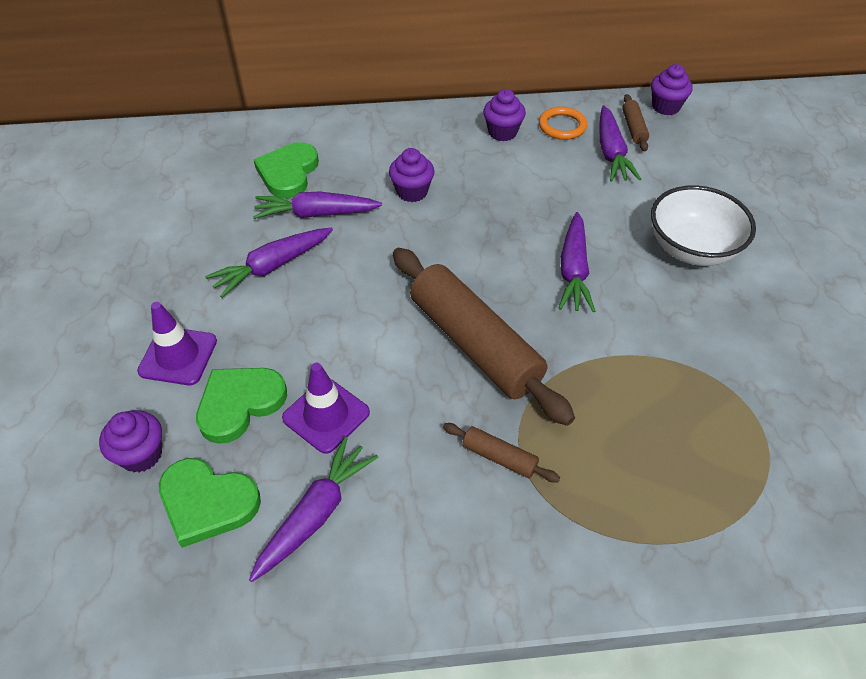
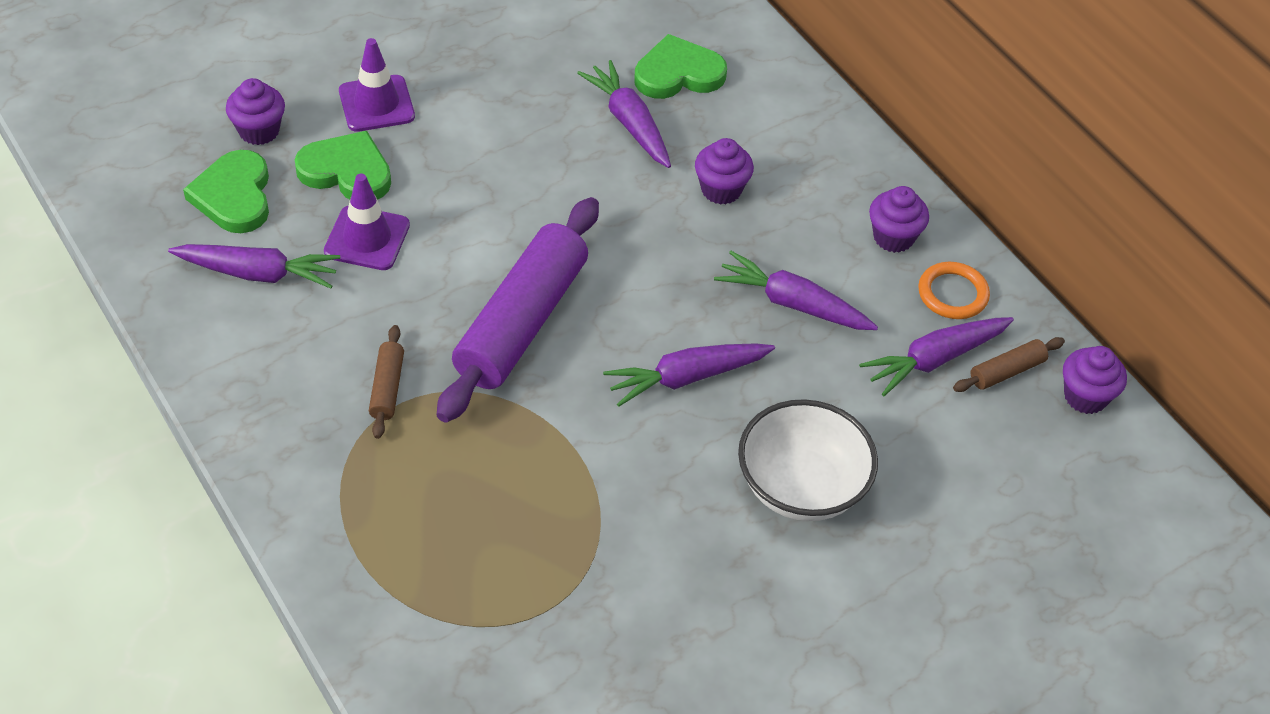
camera: 60 degrees right, 0 degrees up
(272, 267) = (529, 121): purple carrot -> purple carrot (792, 303)
(475, 344) = (522, 323): brown rolling pin -> purple rolling pin

